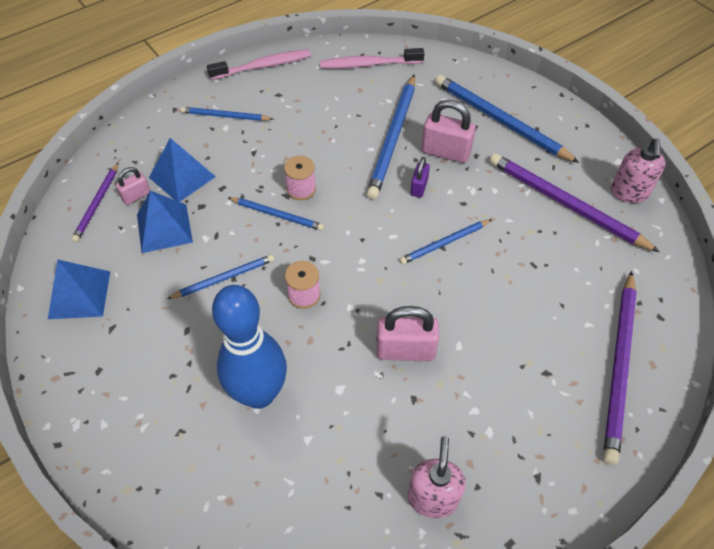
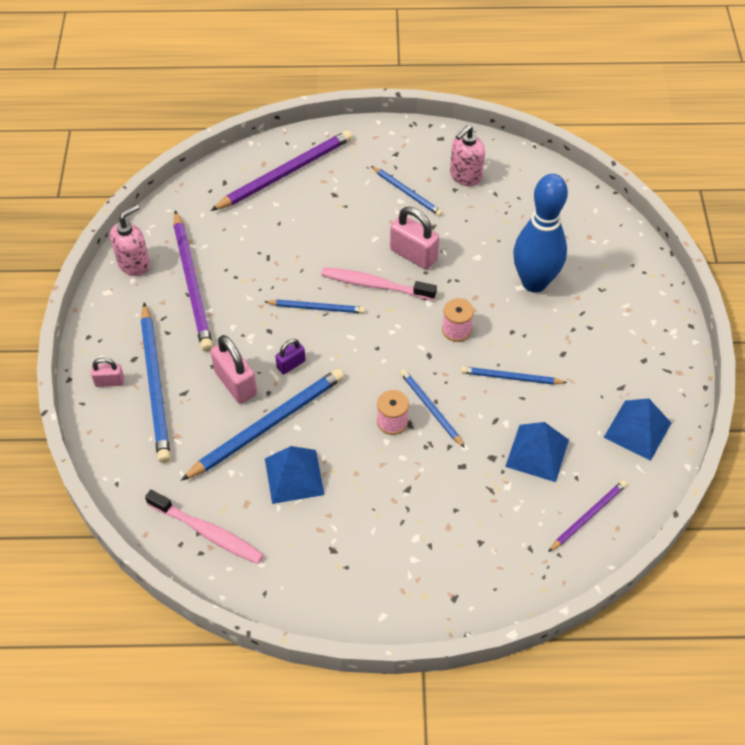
camera: 145 degrees left, 0 degrees up
(136, 196) = (547, 503): pink padlock -> pink padlock (109, 381)
(182, 177) = (492, 500): blue pyramid -> blue pyramid (294, 476)
(225, 116) = (407, 552): blue pencil -> blue pencil (407, 192)
(263, 66) = (320, 603): pink toothbrush -> pink toothbrush (375, 285)

